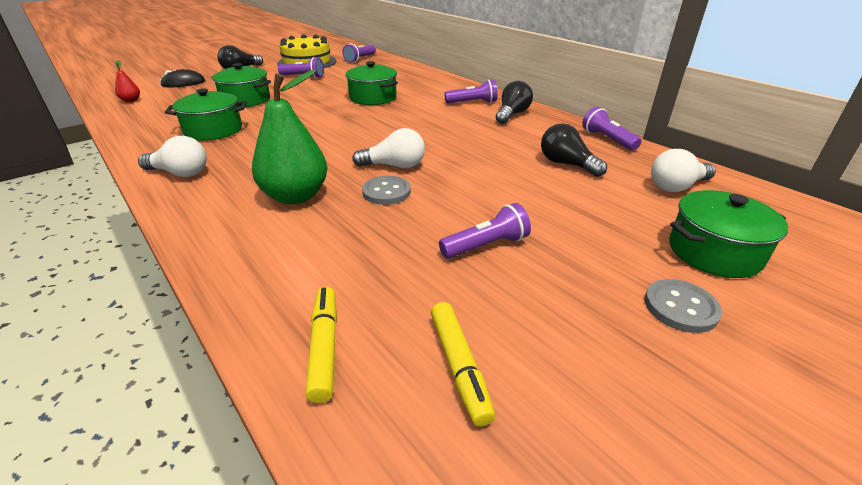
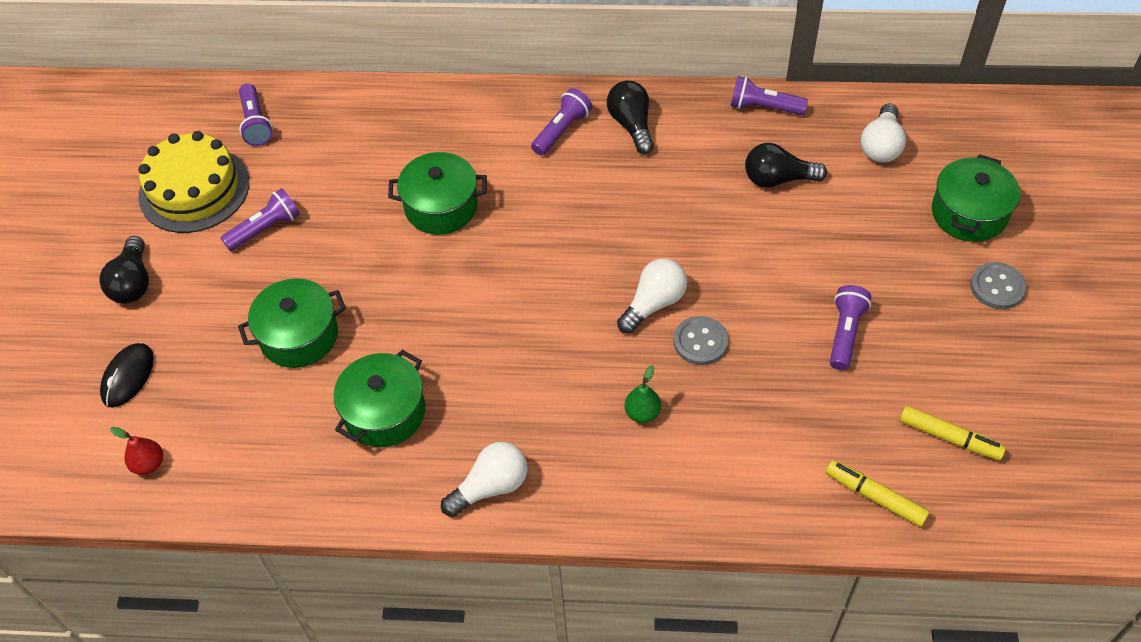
camera: 45 degrees left, 20 degrees up
(296, 196) = (642, 413): green pear -> green pear, size x0.45

